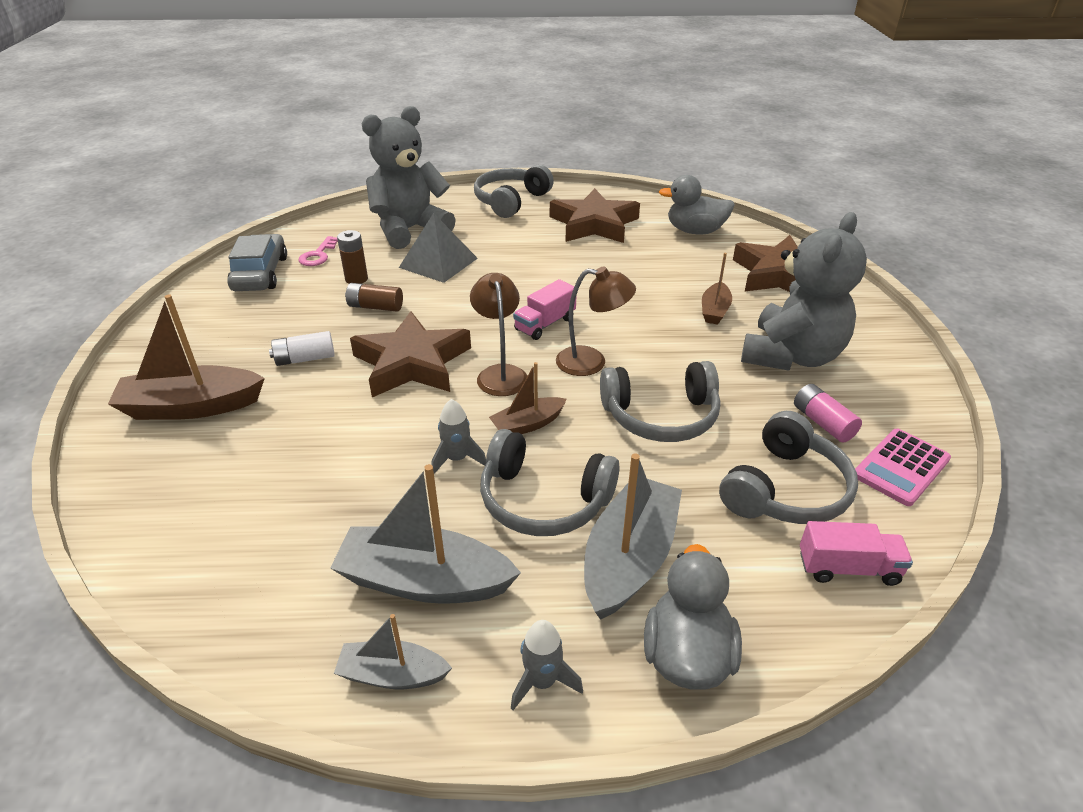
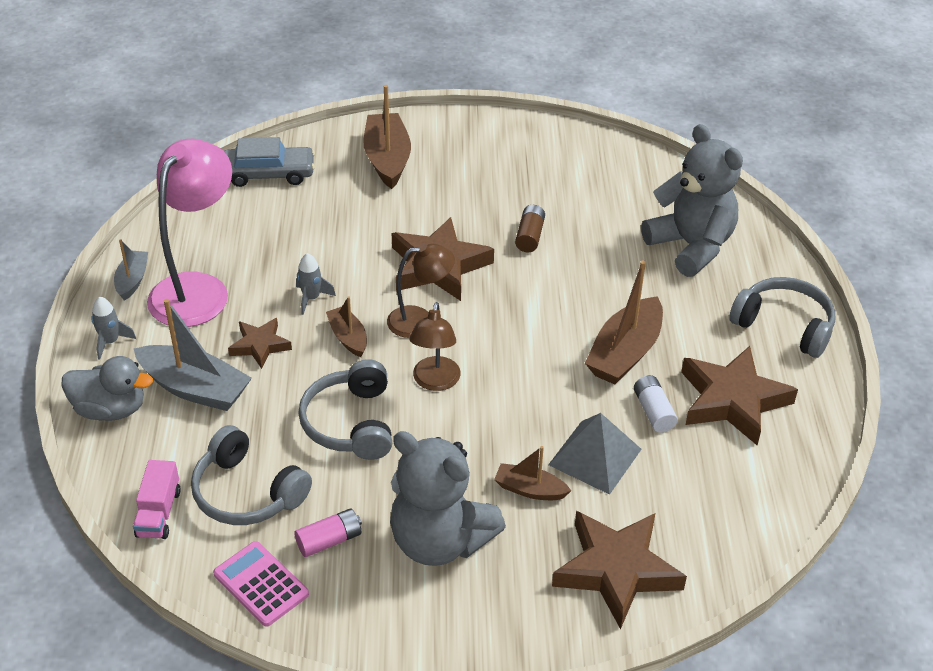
camera: 90 degrees right, 5 degrees up
(260, 274) = (586, 159): grey car -> grey car (268, 174)
(305, 359) = (447, 205): white battery -> white battery (653, 411)
(318, 255) = (626, 189): pink key -> none
(356, 279) = (580, 219): brown battery -> none
(424, 581) = (197, 289): grey boat -> pink lamp
(438, 263) = (619, 272): grey pyramid -> grey pyramid (595, 456)
(543, 500) = (260, 345): grey headphones -> brown star
(544, 264) = (625, 353): none -> brown boat
(545, 324) = (501, 351): pink truck -> none
(695, 231) = (728, 500): grey duck -> none

